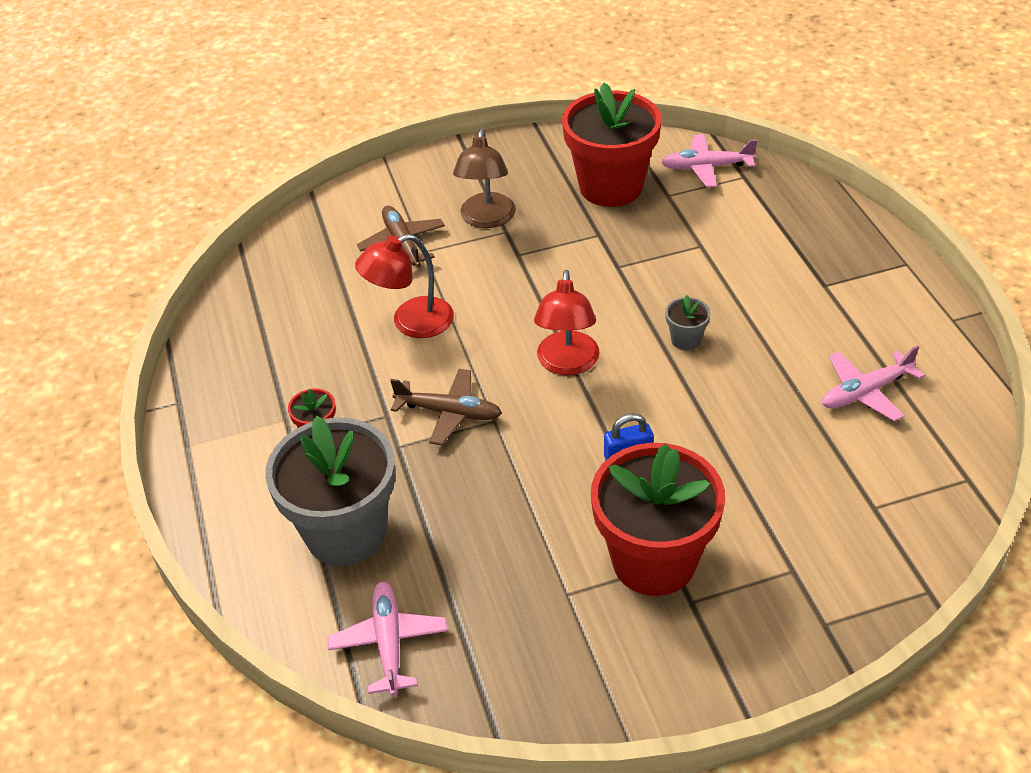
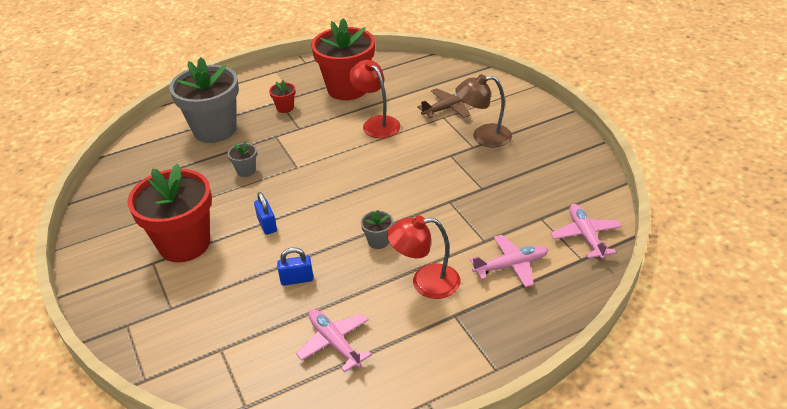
camera: 80 degrees right, 5 degrees down
(389, 643) = (143, 156): pink plane -> pink plane (511, 266)
(449, 413) = (302, 149): brown plane -> none
(484, 485) = (246, 171): none -> grey flower pot
(567, 364) = (348, 189): red lamp -> red lamp (425, 282)
(611, 187) = (540, 188): red flower pot -> red flower pot (347, 89)
(749, 425) = (297, 279): none -> blue padlock

